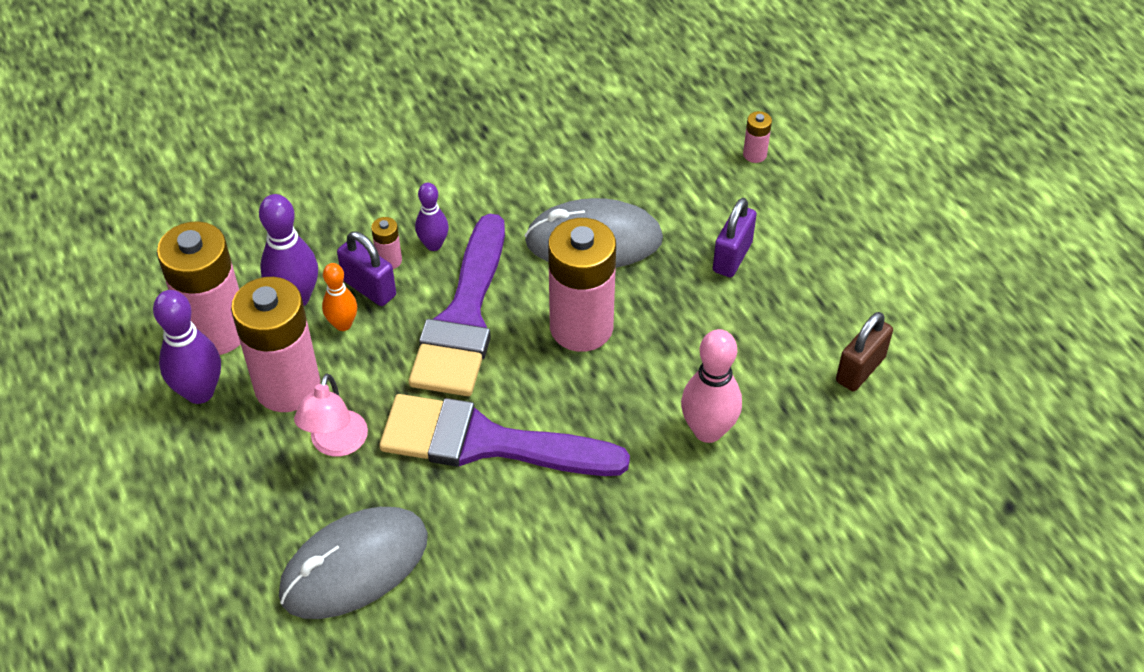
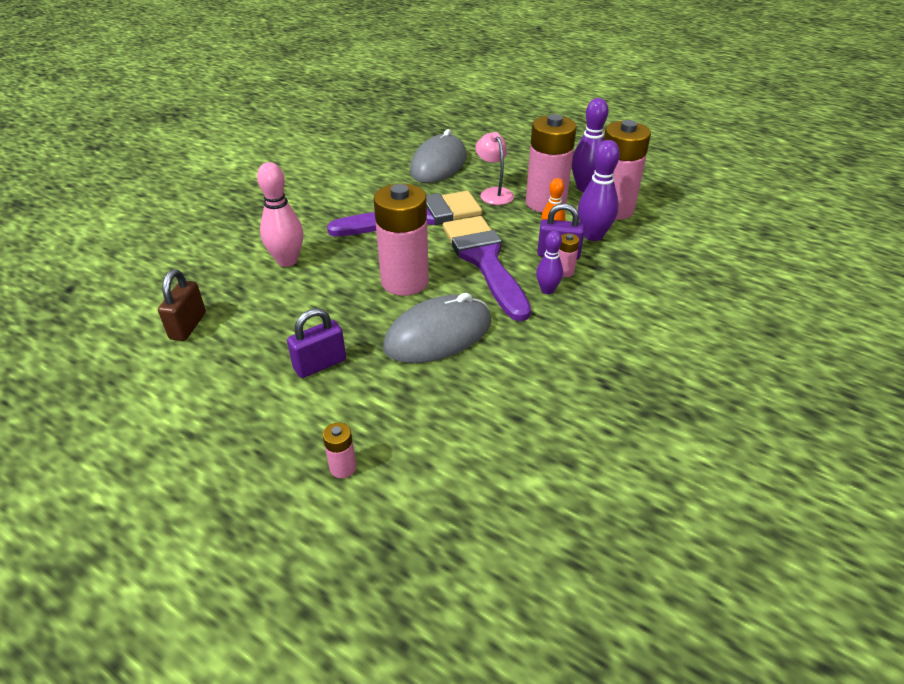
camera: 150 degrees right, 10 degrees down
(732, 257) = (320, 364): purple padlock -> purple padlock turned 60 degrees clockwise

